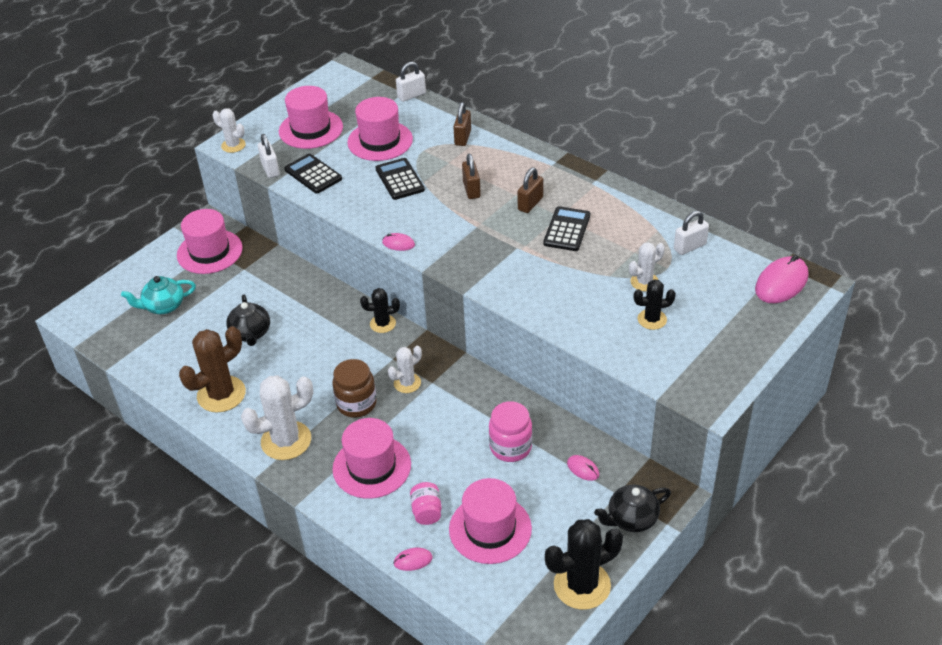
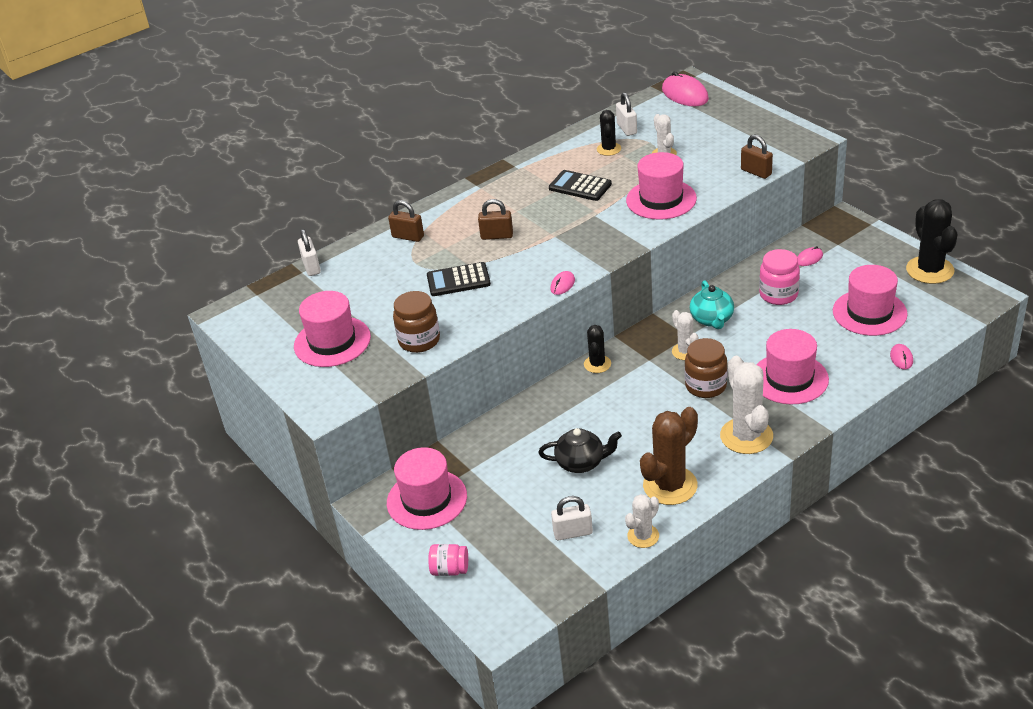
camera: 75 degrees left, 5 degrees down
(164, 306) = (510, 539): turquoise teapot -> turquoise teapot (712, 319)
(221, 394) = (670, 486): brown cactus -> brown cactus turned 75 degrees clockwise
(233, 145) = (329, 404): white cactus -> white cactus (643, 536)
(270, 169) = (393, 373): white padlock -> white padlock (573, 533)
(313, 174) = (419, 341): black calculator -> brown jar
(380, 141) = (383, 291): pink hat -> pink hat (661, 199)
(427, 512) = (847, 347): pink jar -> pink jar (450, 570)
(530, 204) = (534, 203): brown padlock -> brown padlock (756, 172)
(631, 519) = (864, 240): black teapot -> none
(652, 319) = (711, 155): black cactus -> black cactus (609, 149)

